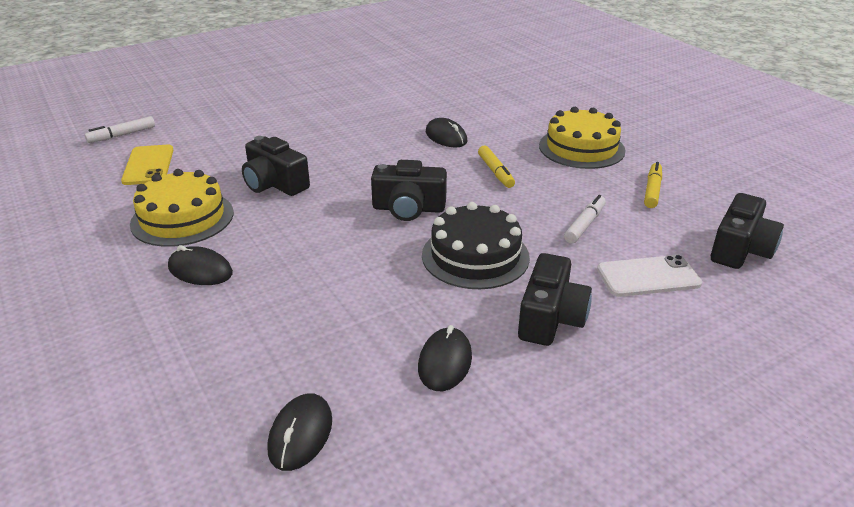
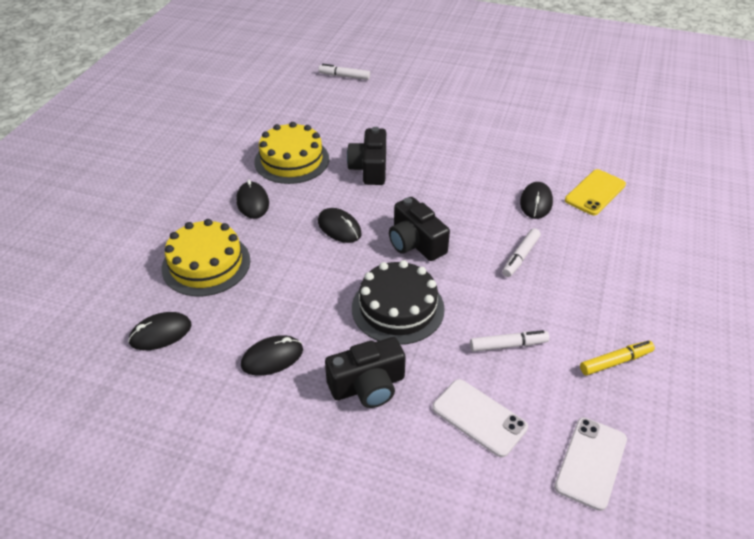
camera: 50 degrees right, 10 degrees up
(148, 165) = (326, 109): yellow phone -> yellow phone (595, 192)
(326, 237) = (339, 228): none -> black mouse
(495, 172) = (520, 257): yellow marker -> white marker
(581, 148) = (627, 284): yellow cake -> yellow cake (206, 264)
(740, 249) = (591, 462): black camera -> white phone

